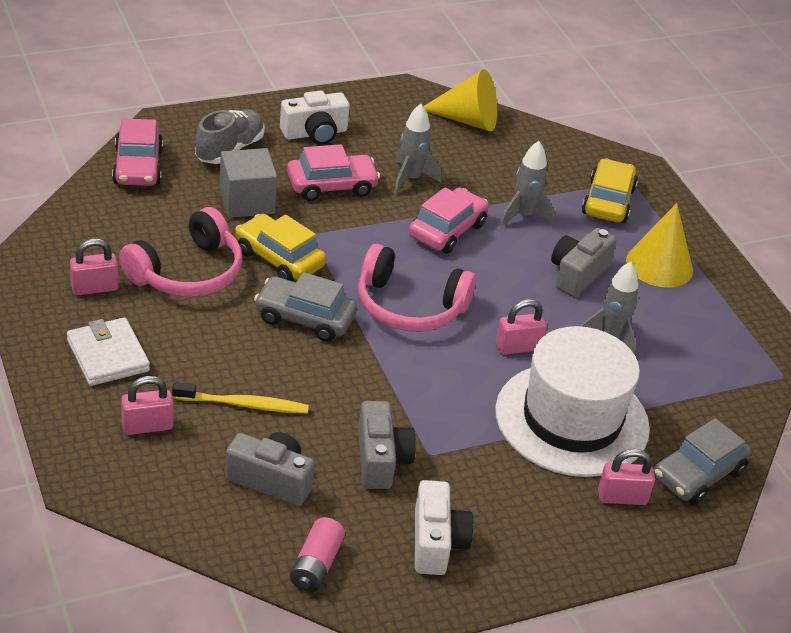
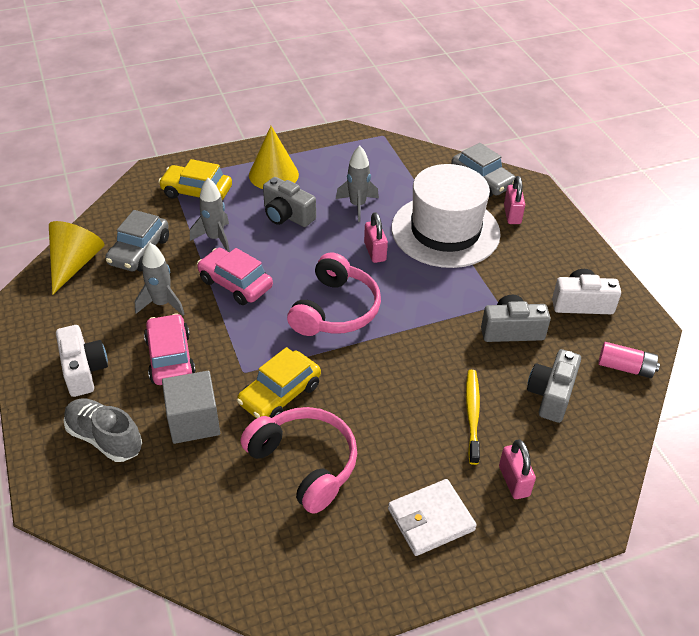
camera: 85 degrees left, 5 degrees up
(94, 288) = (335, 540): pink padlock -> none
(138, 166) = (130, 519): pink car -> none
(305, 318) = (359, 376): grey car -> grey car (139, 251)

